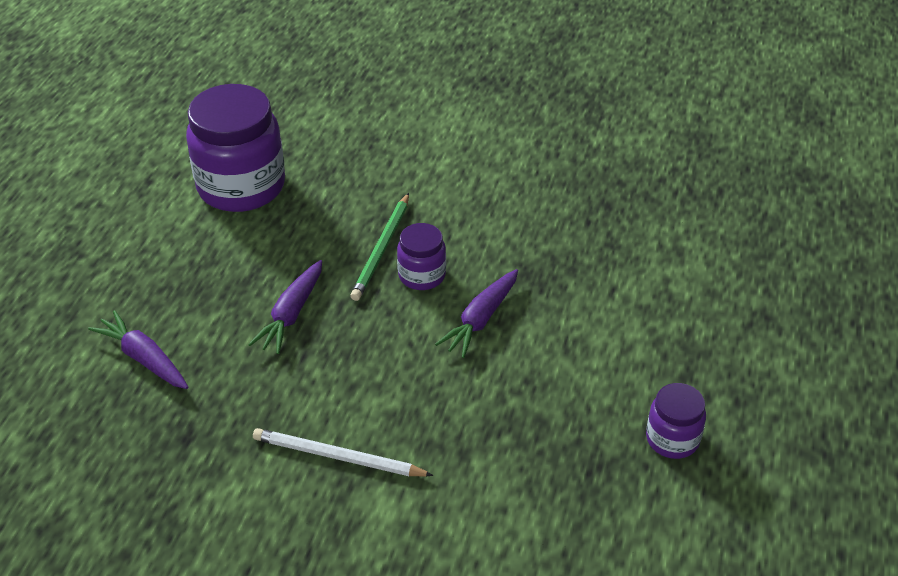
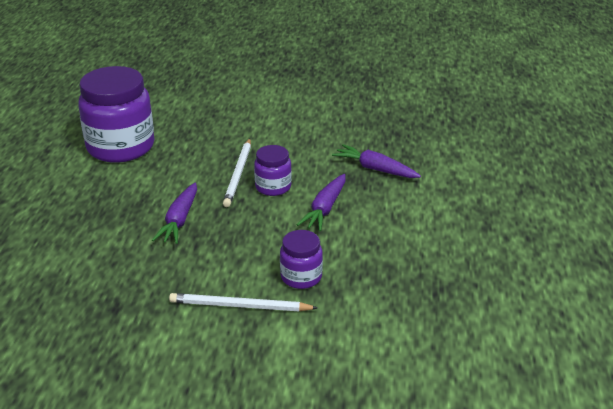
camera: 10 degrees left, 10 degrees down
(144, 358) = (68, 260): purple carrot -> purple carrot (375, 169)
(381, 249) = (238, 174): green pencil -> white pencil
(672, 439) = (489, 265): purple jar -> purple jar (301, 277)

